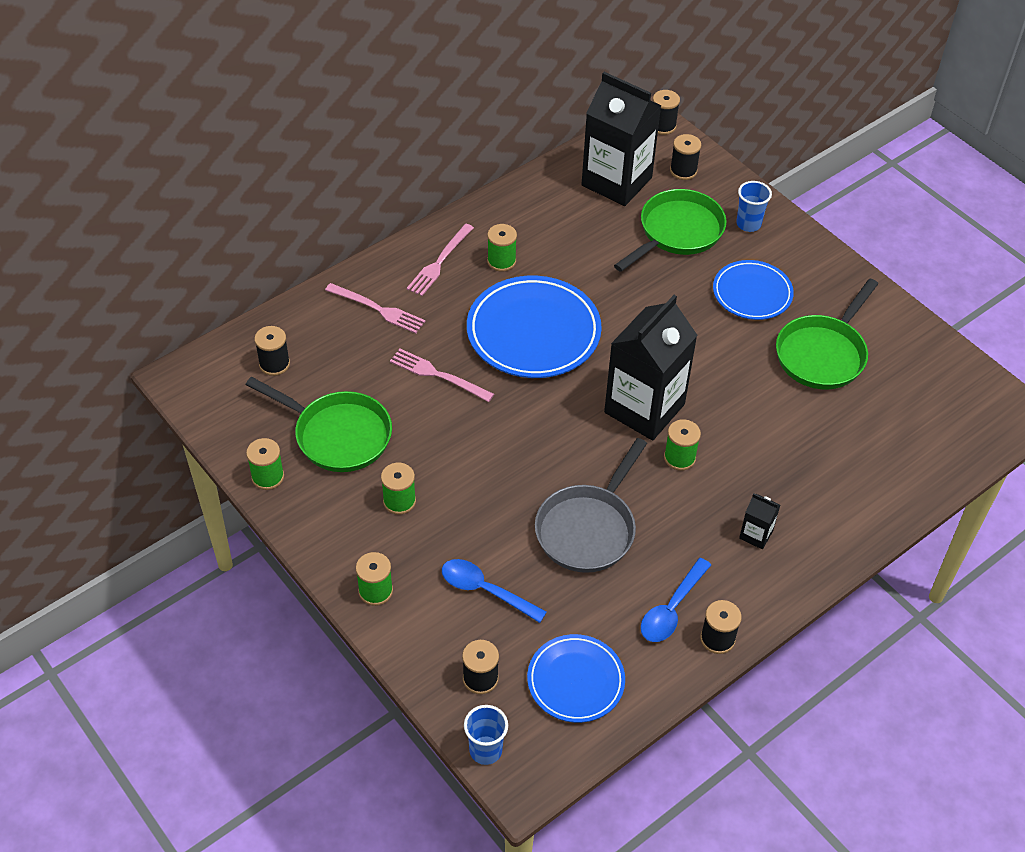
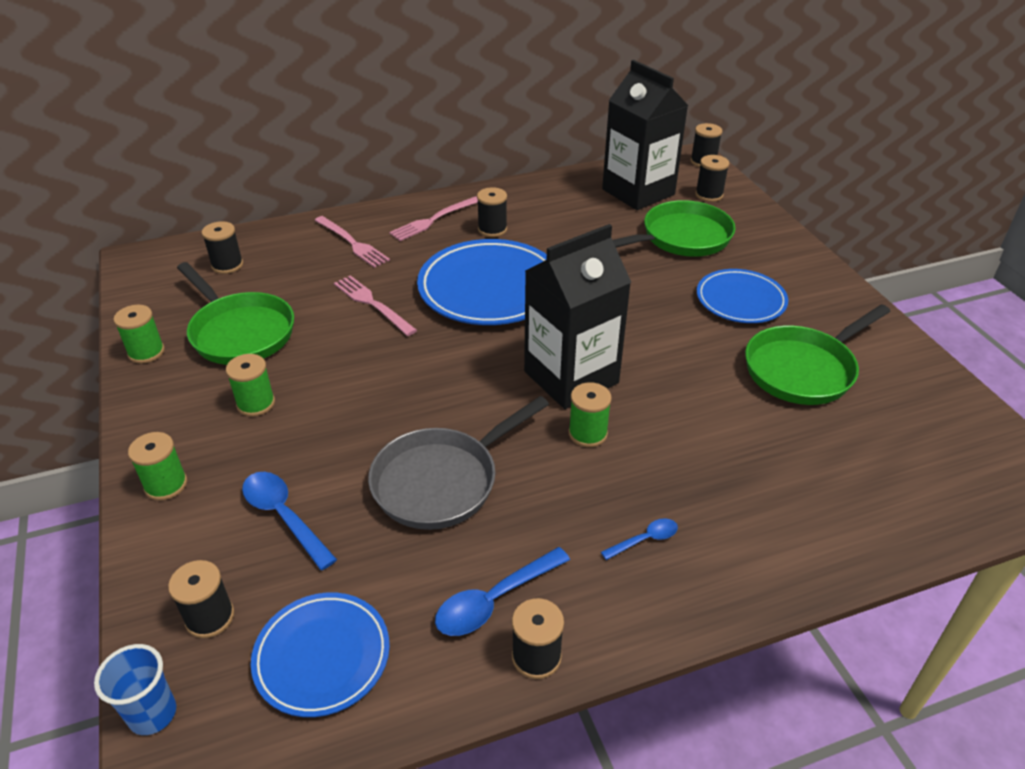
camera: 20 degrees right, 10 degrees down
(501, 261) = (492, 229): green spool -> black spool
(748, 224) = (760, 244): blue cup -> none
(756, 534) = (645, 539): black carton -> blue spoon

